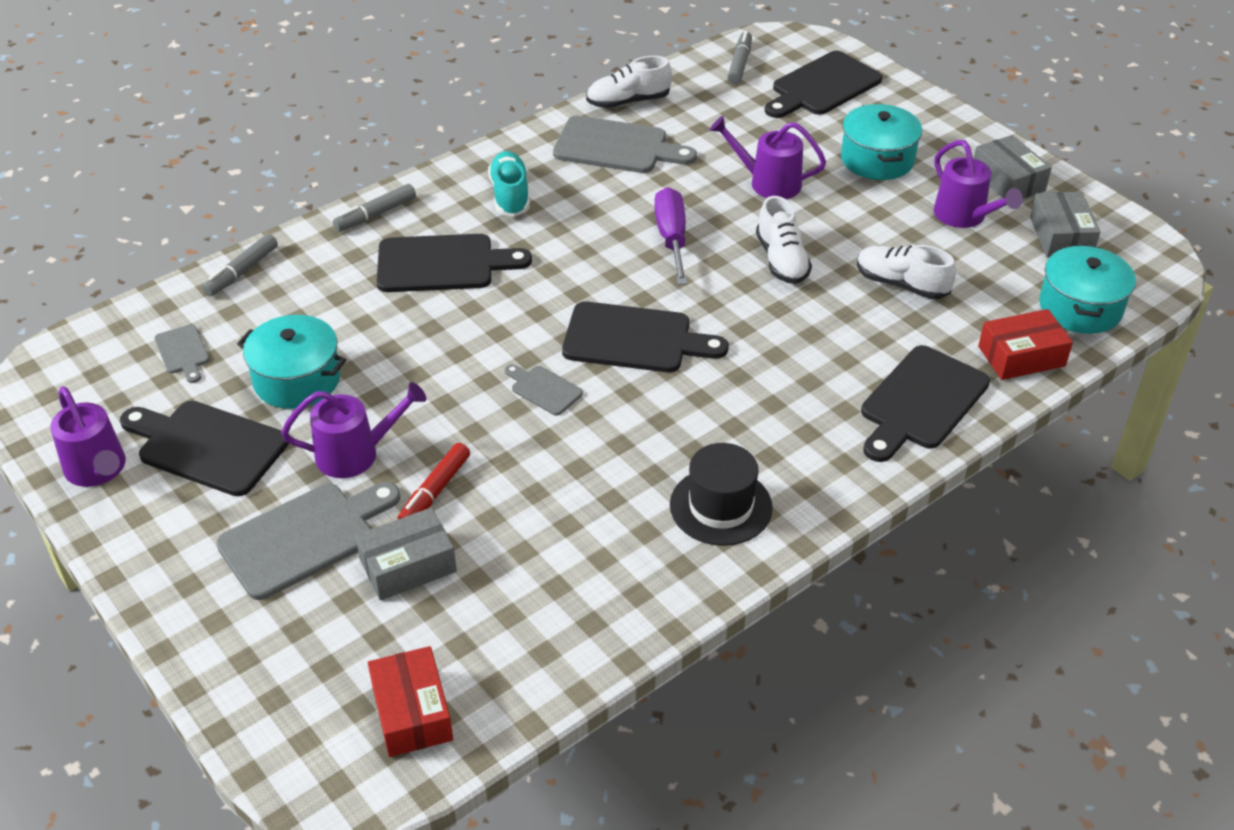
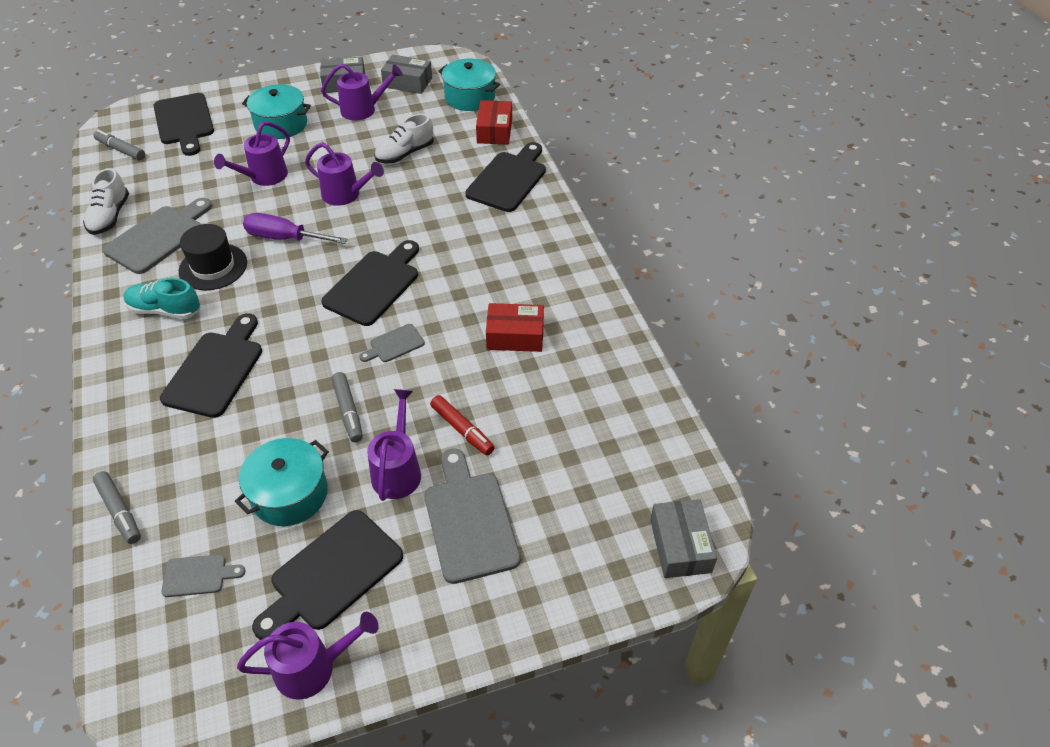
camera: 70 degrees left, 5 degrees up
(375, 215) = (118, 399): grey marker -> grey marker (348, 411)
(408, 565) = (526, 461): grey box -> grey box (680, 545)
(412, 712) = (657, 486): red box -> red box (515, 336)
(720, 506) = (548, 287): black hat -> black hat (213, 267)
(781, 260) = (346, 195): white shoe -> purple watering can
(921, 402) = (508, 179): black cutting board -> black cutting board turned 120 degrees counterclockwise

